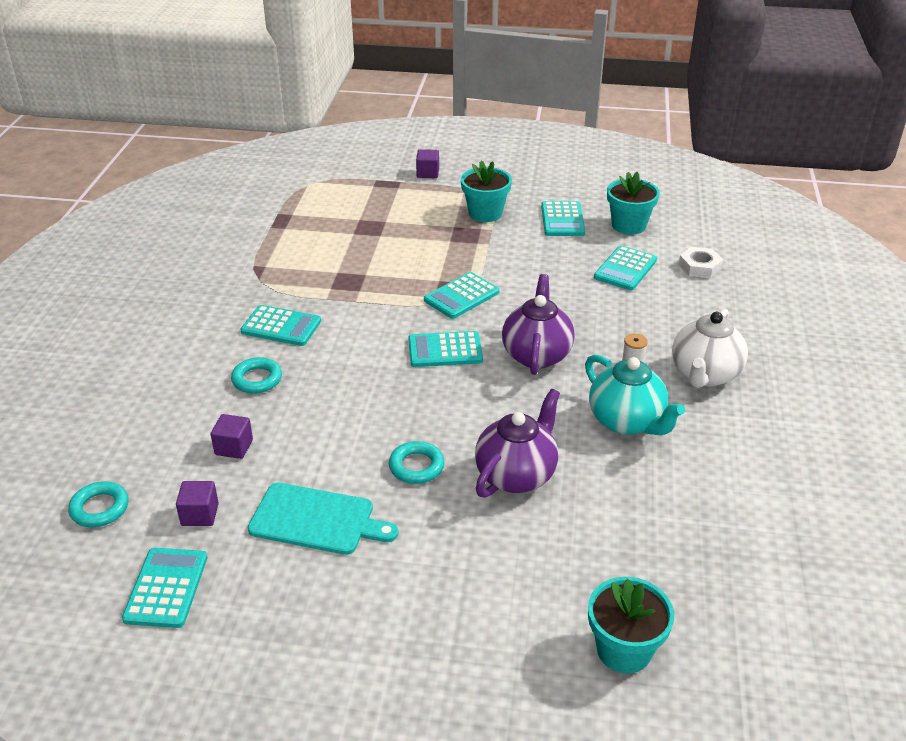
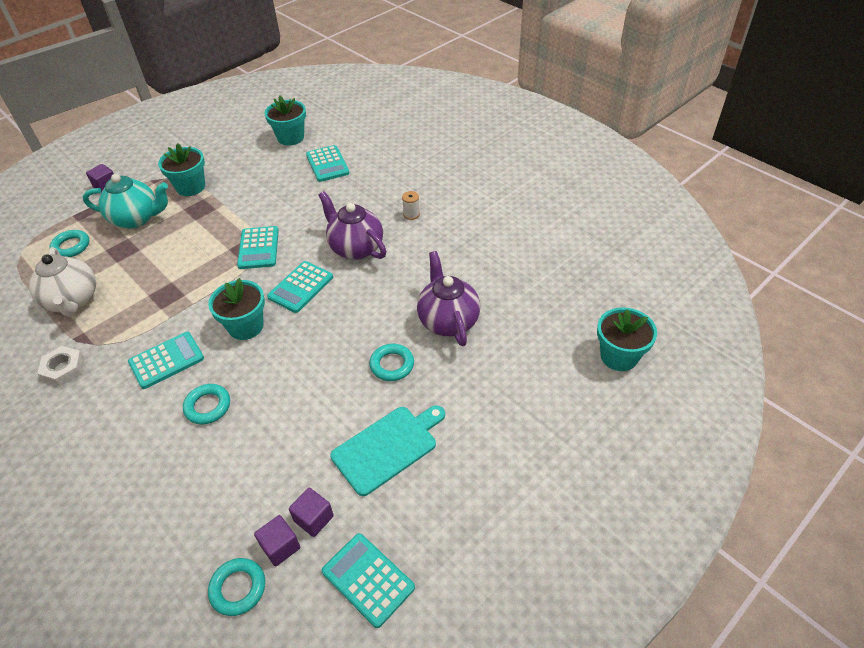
camera: 50 degrees left, 10 degrees up
(234, 447) = (265, 460): purple cube -> purple cube (280, 546)
(343, 201) = (71, 246): none -> turquoise ring
(363, 346) = (246, 326): none -> turquoise flower pot
(562, 220) = (247, 159): turquoise calculator -> none
(627, 421) = (454, 246): turquoise teapot -> turquoise teapot (136, 219)
(699, 267) = (363, 136): white nut -> white nut (64, 369)
(704, 375) = (451, 192): white teapot -> white teapot (73, 301)

